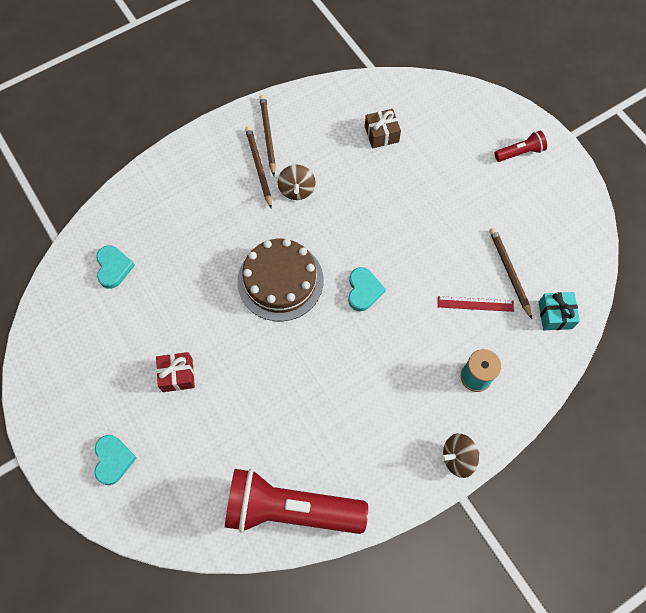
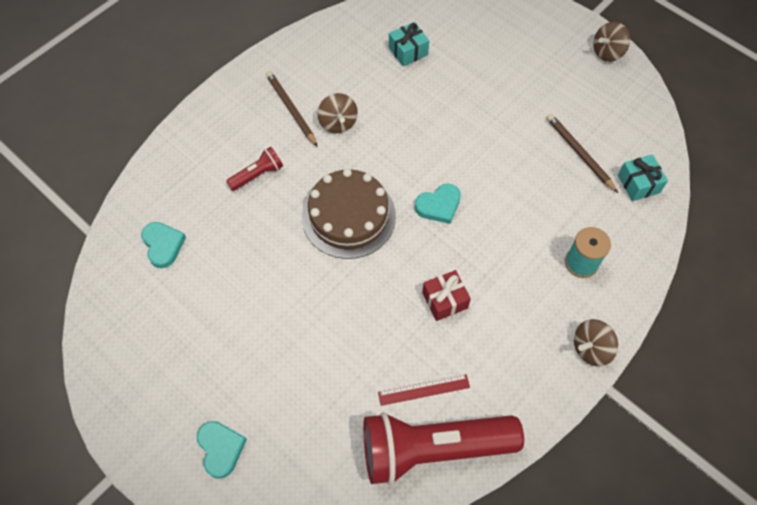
camera: 15 degrees left, 5 degrees down
(177, 375) = (266, 340): red gift -> red gift (444, 300)
(268, 135) = (291, 77): brown pencil -> none
(363, 290) = (439, 205): turquoise heart -> turquoise heart turned 75 degrees clockwise
(381, 134) = (408, 51): brown gift -> turquoise gift
(475, 304) = (556, 192): red ruler -> red ruler (424, 390)
(520, 152) = (550, 39): red flashlight -> red flashlight (257, 175)
(570, 178) = (607, 52): none -> brown spinning top

